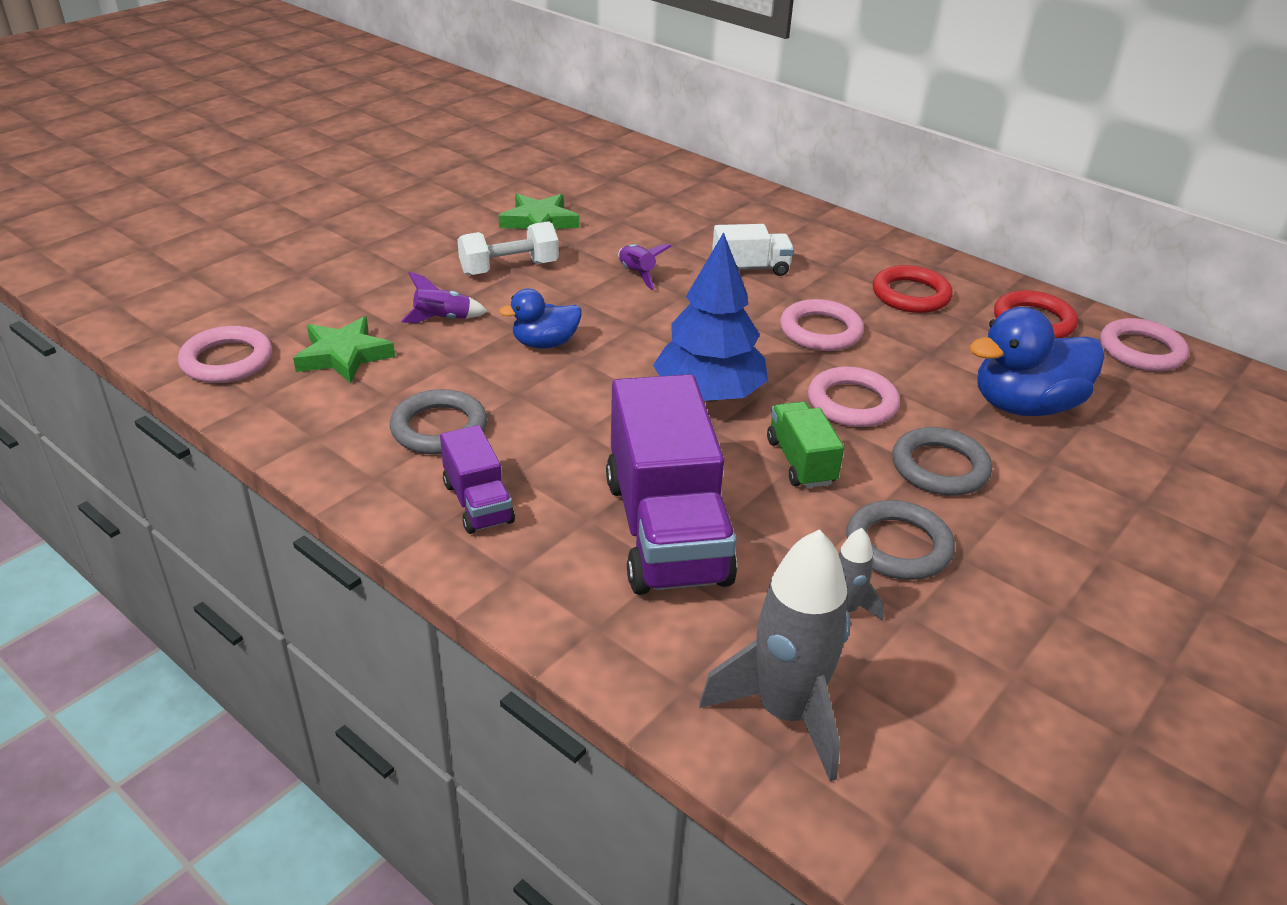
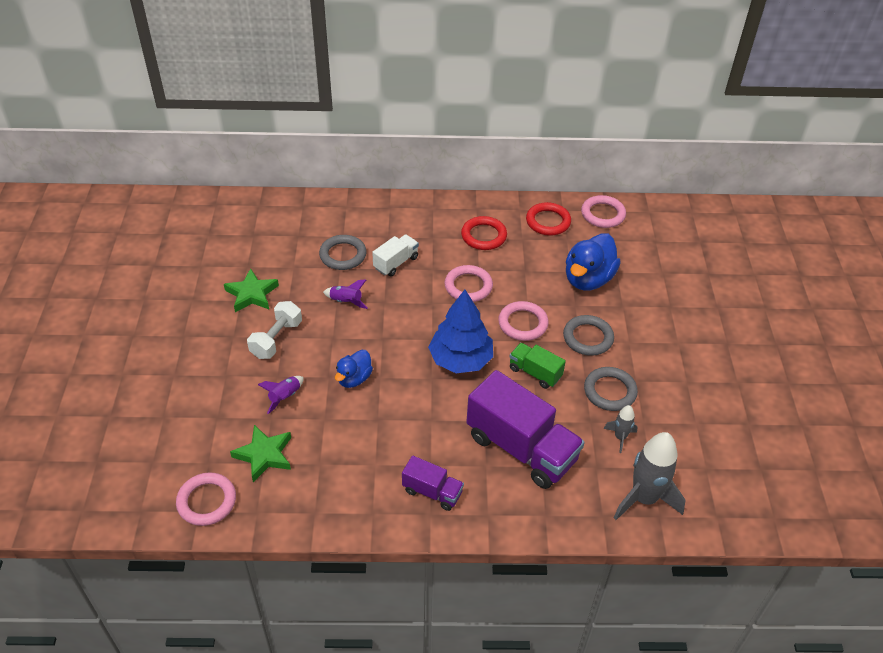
camera: 40 degrees left, 10 degrees up
(439, 428) = (366, 464): grey ring -> grey ring (343, 255)

